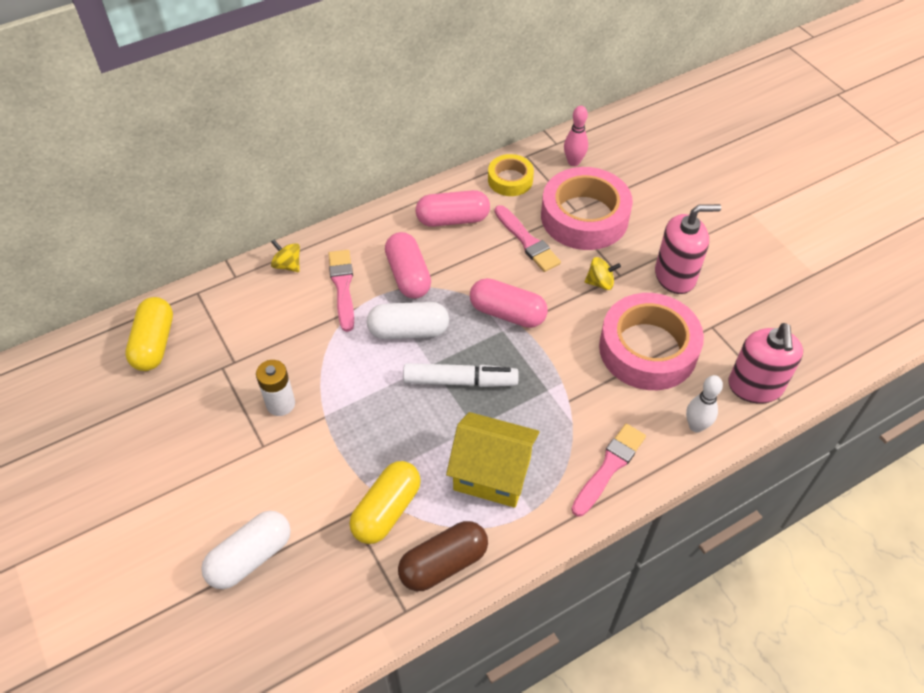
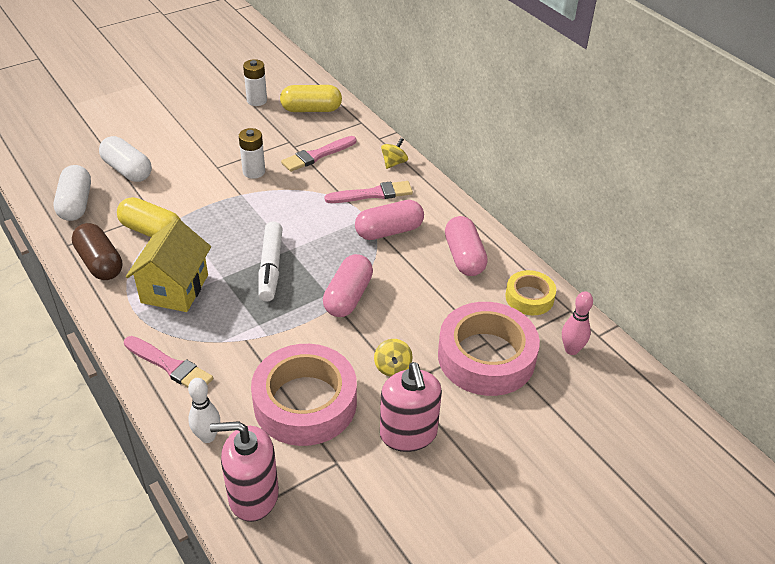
camera: 85 degrees right, 10 degrees down
(114, 406) = (257, 100): none -> white battery
(408, 331) = (326, 234): white capsule -> white capsule (76, 204)
(527, 241) = (443, 311): pink brush -> pink brush (317, 155)

